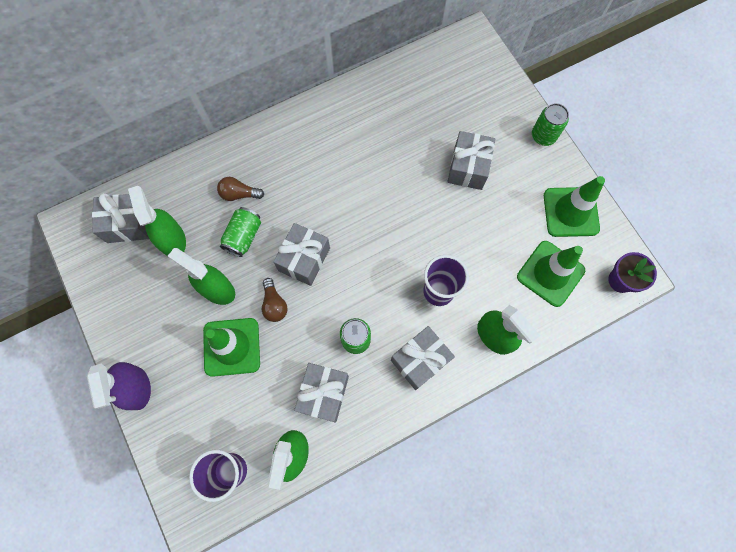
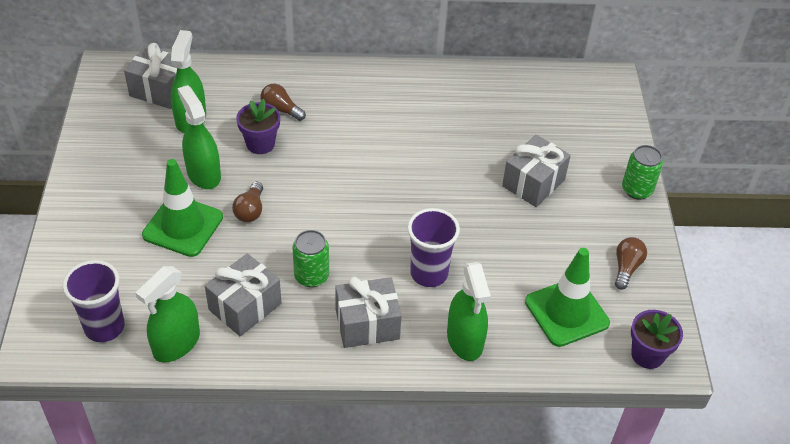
camera: 25 degrees right, 25 degrees down
(137, 388) = (69, 218): purple spray bottle -> none
(243, 236) = (260, 144): green can -> purple flower pot
(304, 259) = (307, 187): grey gift -> none
(570, 212) = (626, 268): green traffic cone -> brown light bulb

